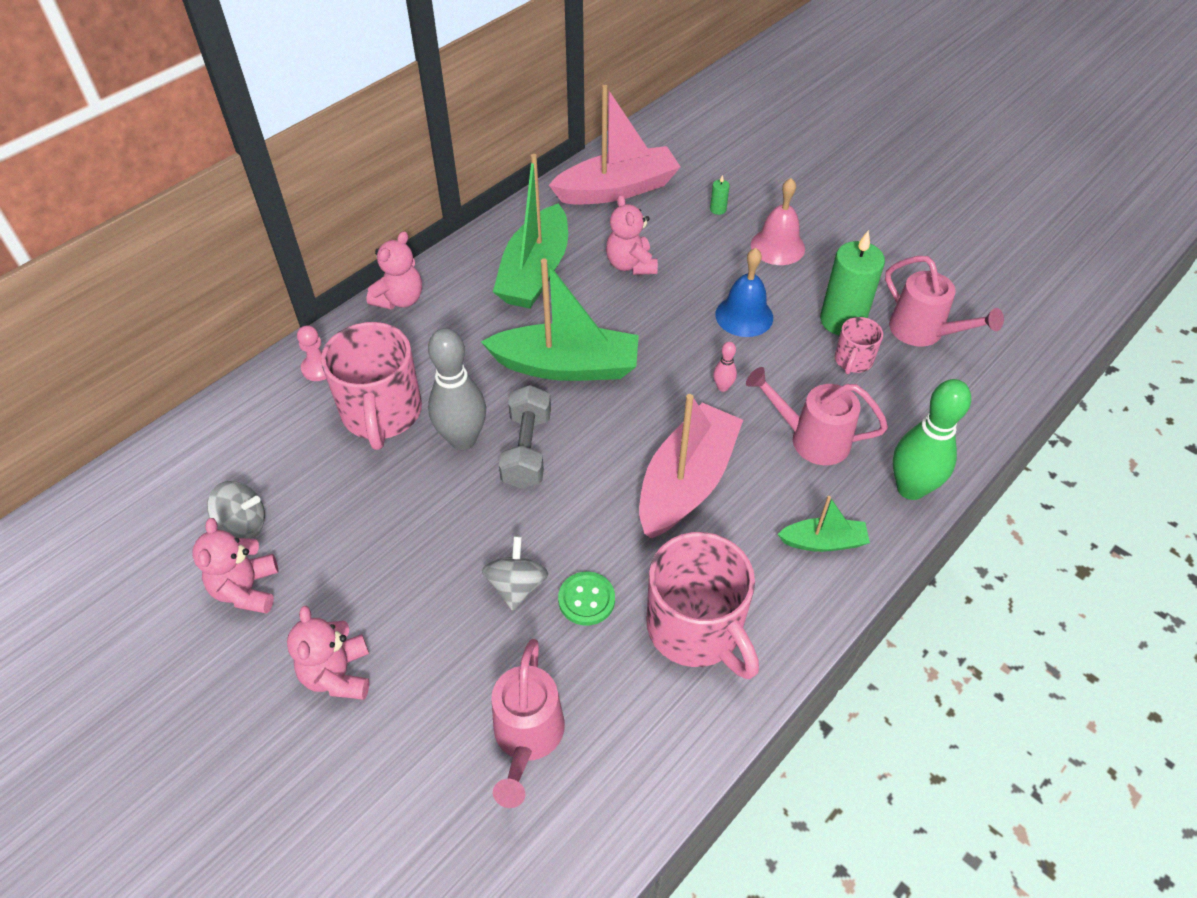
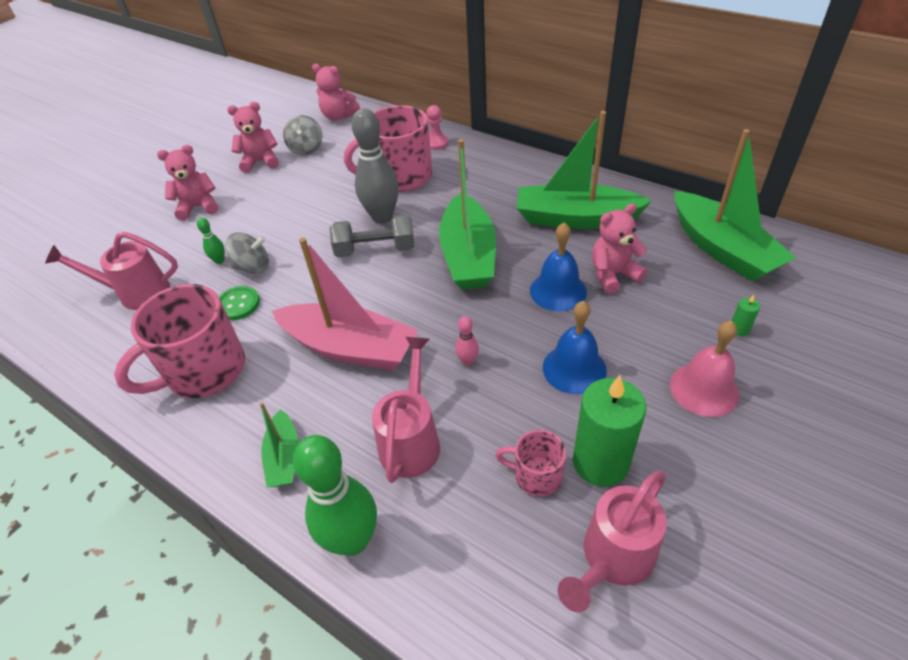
camera: 85 degrees right, 5 degrees down
(400, 299) = (514, 159): pink teddy bear -> pink teddy bear (338, 116)
(488, 630) = (219, 260): none -> green bowling pin
(617, 189) = (722, 249): pink boat -> green boat
(642, 307) = (558, 291): none -> blue bell

